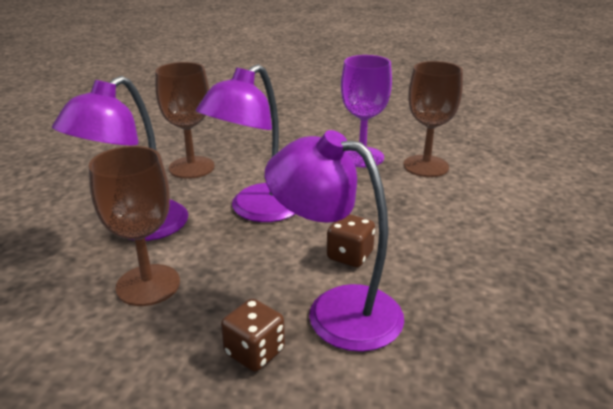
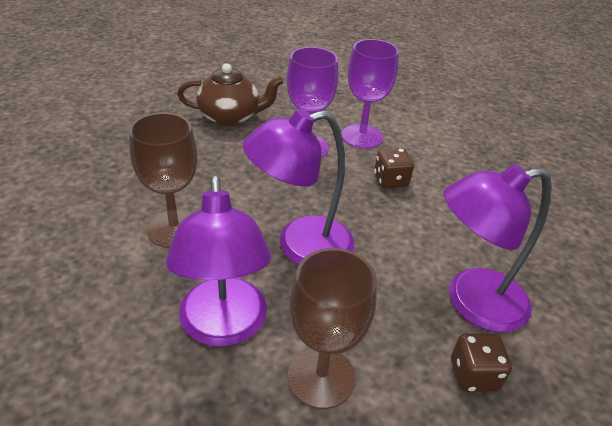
camera: 45 degrees left, 10 degrees up
(256, 211) = (300, 246): purple lamp -> purple lamp turned 75 degrees clockwise
(330, 121) = (230, 117): none -> brown teapot
(349, 256) = (420, 249): brown dice -> brown dice (390, 180)
(425, 166) = (362, 136): brown goblet -> purple goblet

